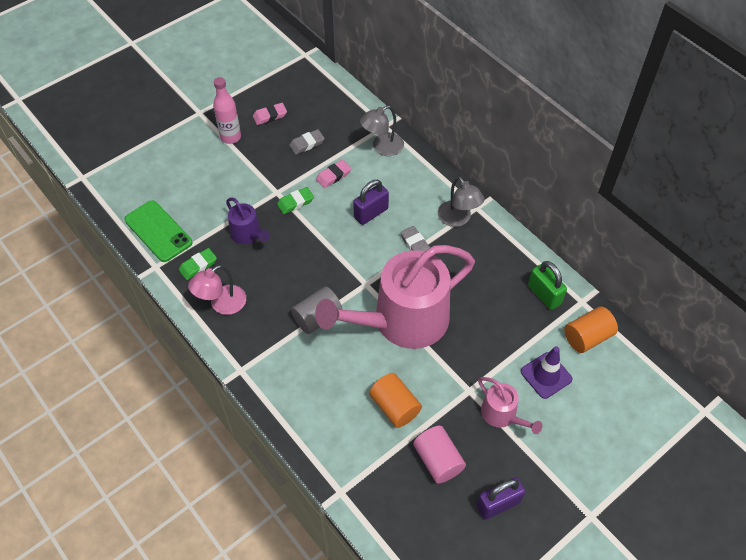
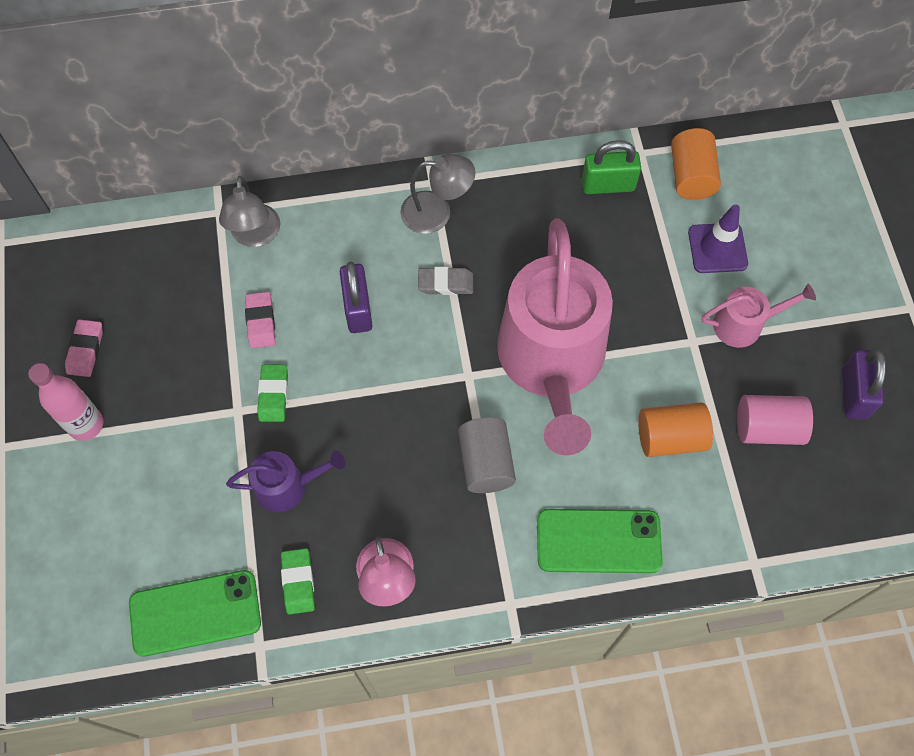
camera: 60 degrees left, 10 degrees up
(304, 398) = (598, 541): none -> green phone
(307, 144) = (177, 327): grey eraser -> none

